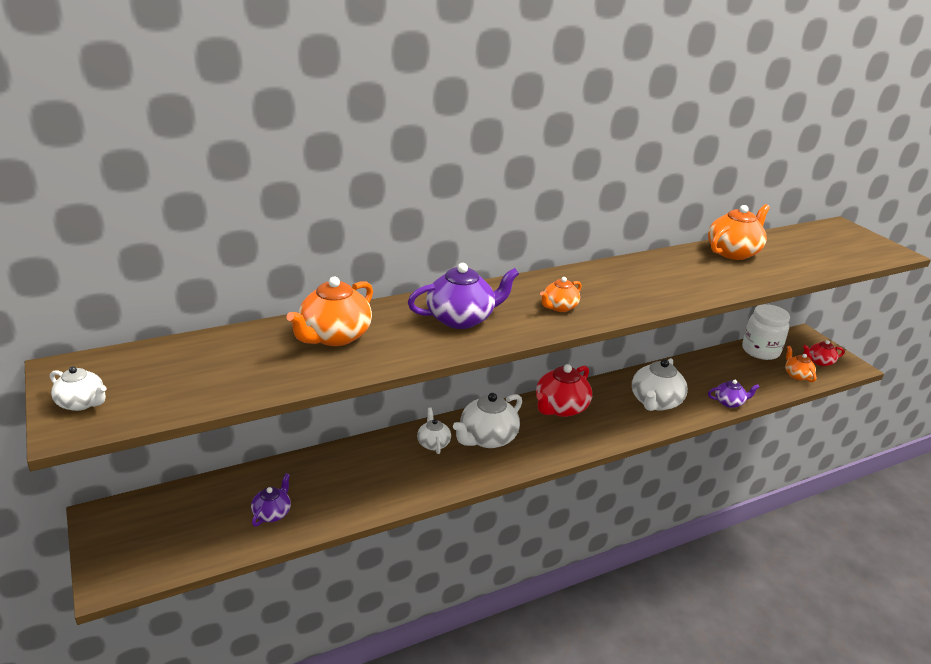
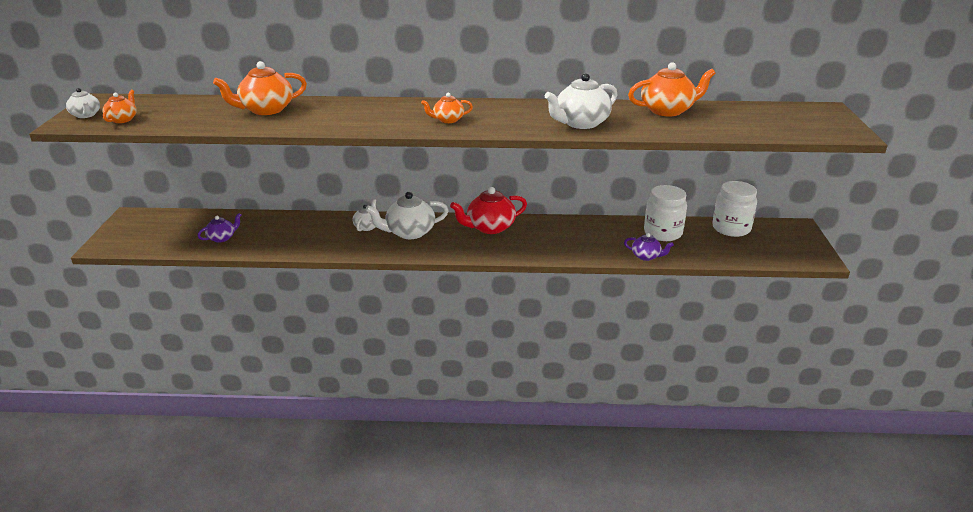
camera: 30 degrees right, 0 degrees up
(461, 319) = (364, 115): purple teapot -> none
(655, 402) = (576, 241): white teapot -> white teapot (580, 123)
(715, 371) = (662, 233): none -> white jar
(797, 375) = (745, 252): orange teapot -> orange teapot (122, 119)
(819, 362) = (785, 248): red teapot -> none

